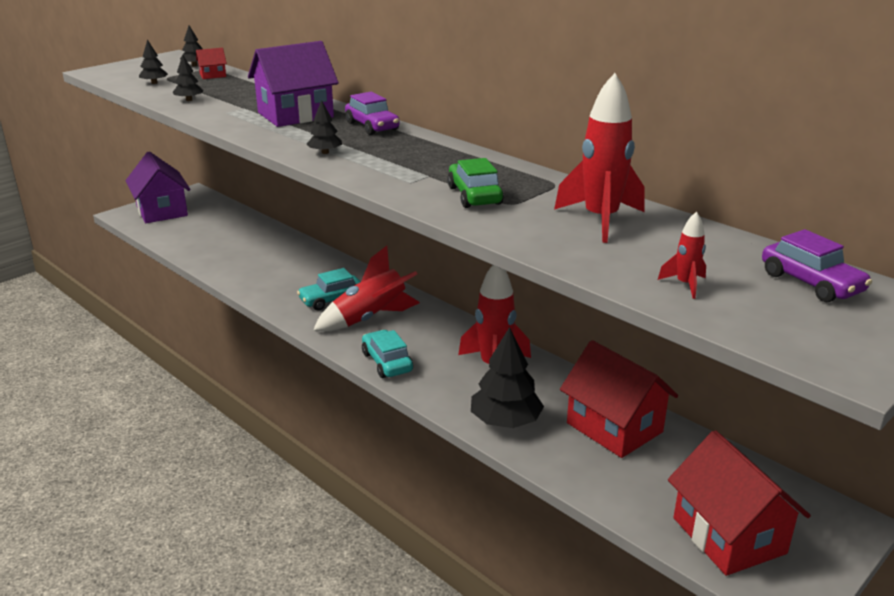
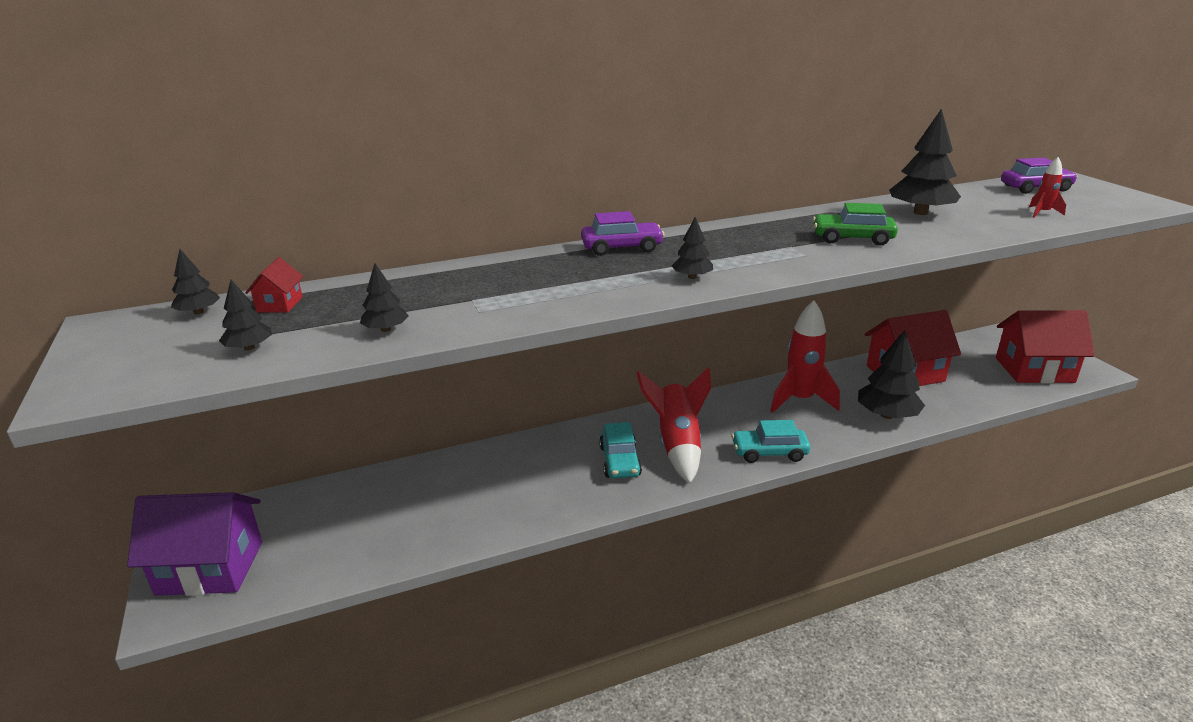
camera: 65 degrees left, 0 degrees up
(295, 115) = (539, 276): purple house -> none
(600, 220) = (920, 212): red rocket -> black tree

